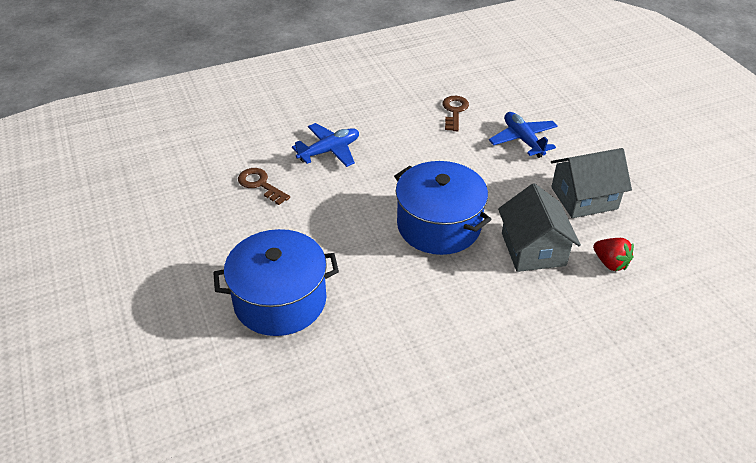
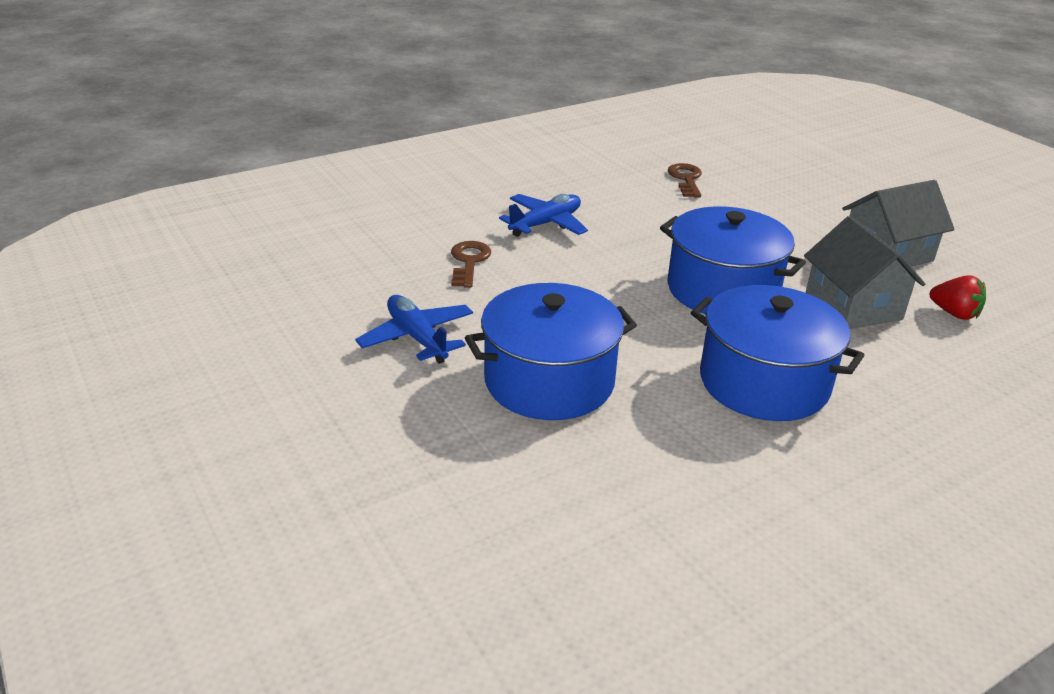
camera: 10 degrees left, 10 degrees down
(260, 185) = (469, 262): brown key -> brown key turned 60 degrees clockwise
(434, 315) = (764, 382): none -> blue pot
(523, 140) = (783, 202): blue plane -> blue plane (417, 338)

